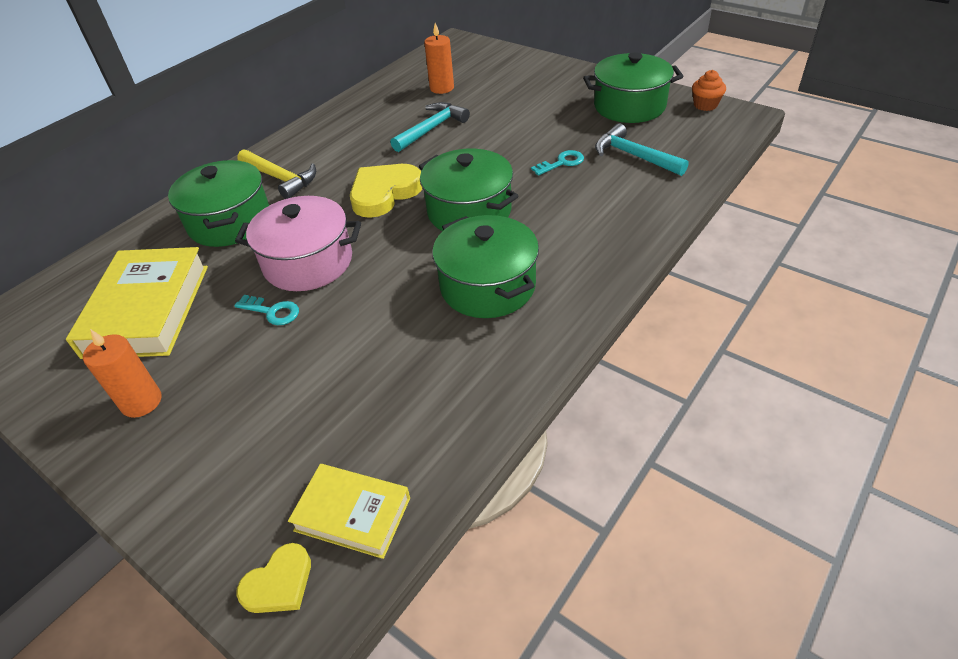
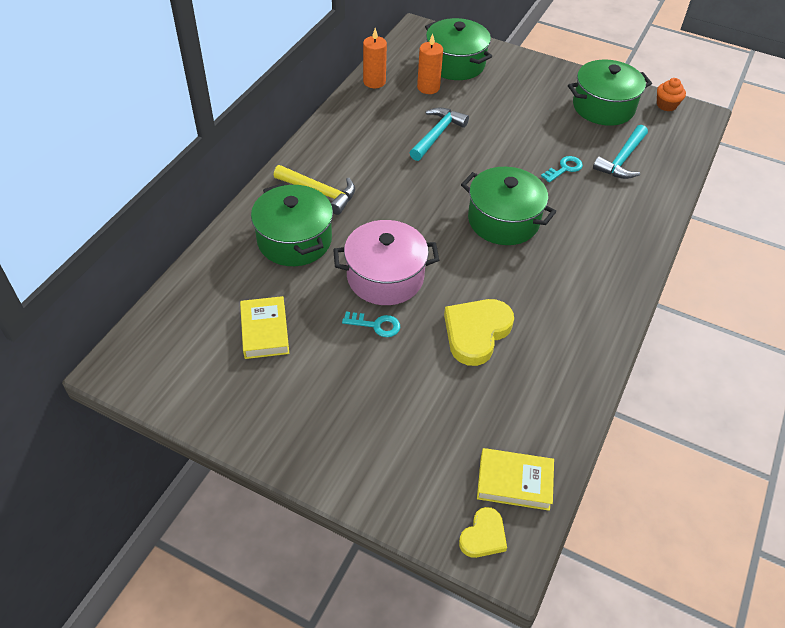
camera: 15 degrees left, 5 degrees up
(141, 402) = (305, 412): orange candle -> orange candle (374, 82)
(148, 310) = (265, 331): yellow book -> yellow book, size x0.58
(384, 193) = (422, 205): yellow heart -> yellow heart (476, 332)
(487, 286) = (544, 290): green pot -> green pot (455, 64)
(633, 156) = (622, 160): turquoise hammer -> turquoise hammer turned 90 degrees counterclockwise

